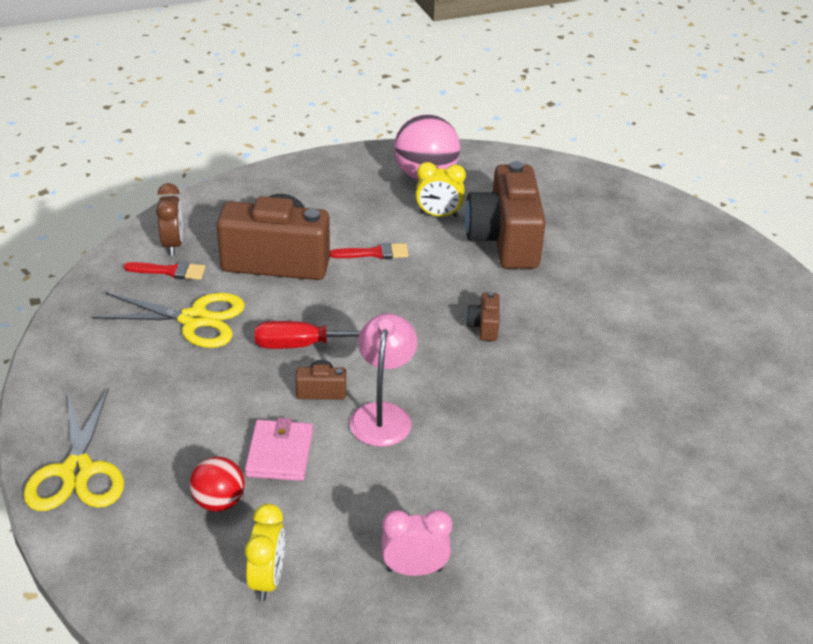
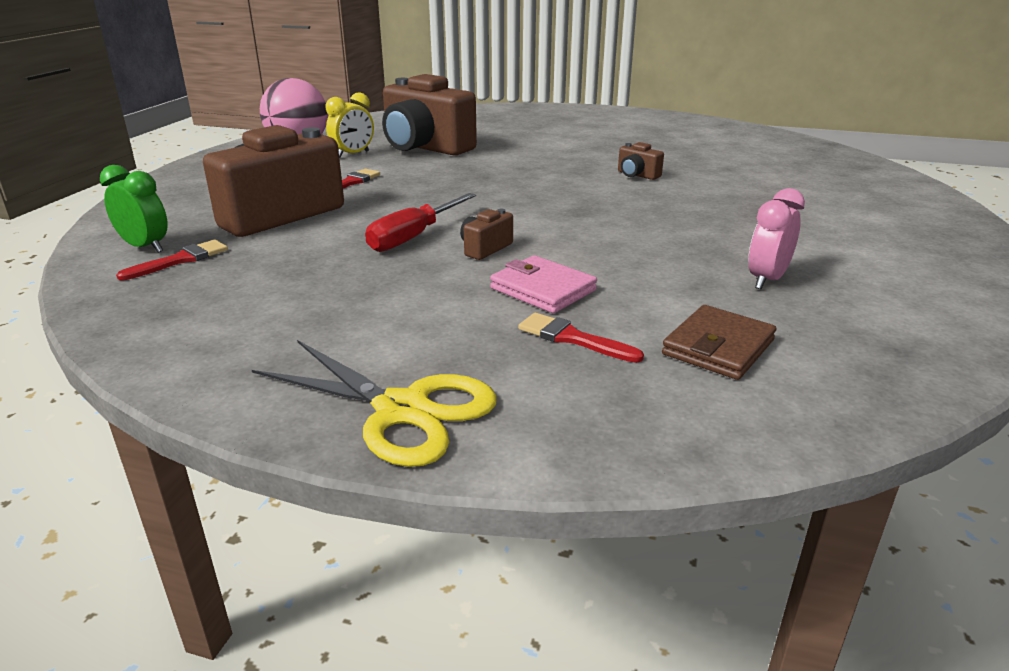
camera: 50 degrees left, 10 degrees down
(173, 245) = (145, 247): brown clock -> green clock
(194, 319) = (278, 270): yellow scissors -> none
(219, 502) = (572, 338): red ball -> red brush
(267, 579) = (718, 347): yellow clock -> brown wallet
(382, 414) = (554, 236): pink lamp -> none
(484, 326) = (508, 178): brown camera -> brown camera (637, 175)

